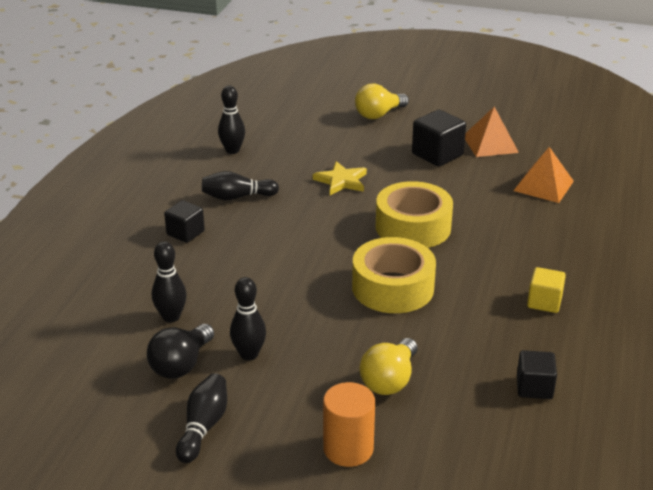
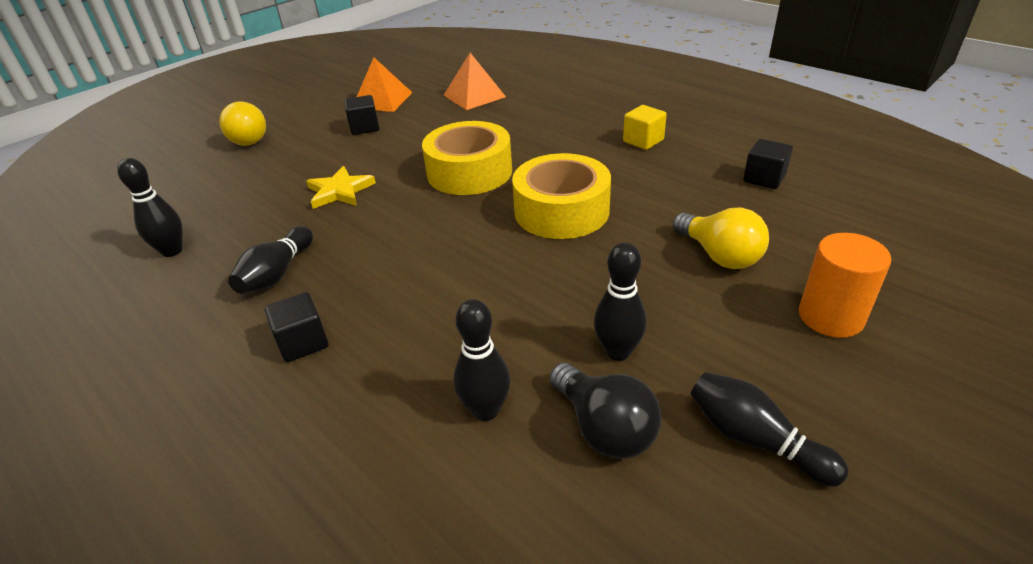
camera: 60 degrees left, 5 degrees up
(437, 154) = (364, 128): black cube -> black cube, size x0.65

